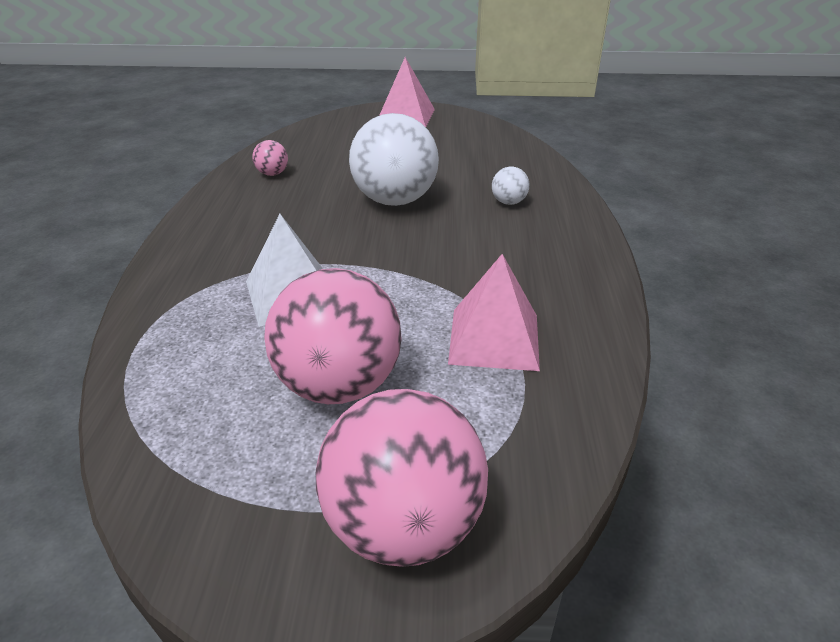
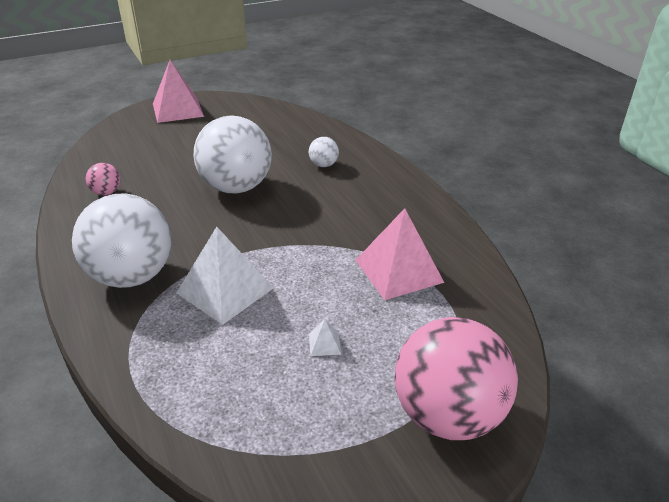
camera: 30 degrees left, 0 degrees up
(223, 253) = (132, 276): none -> white ball
(339, 385) = (324, 344): pink ball -> white pyramid

